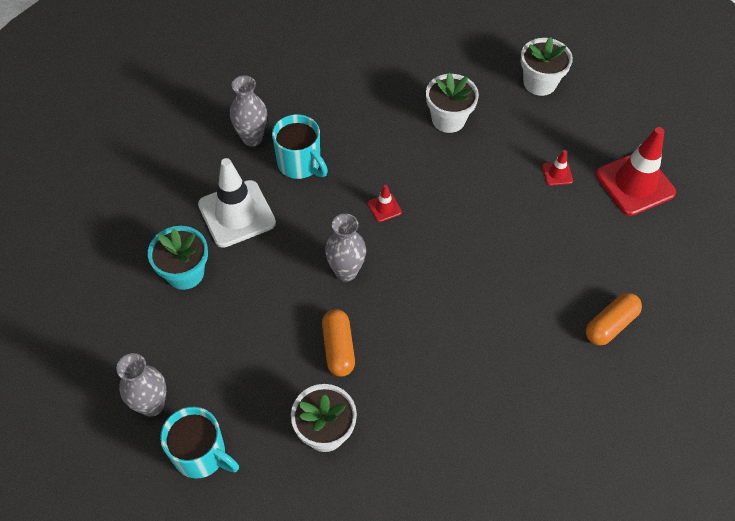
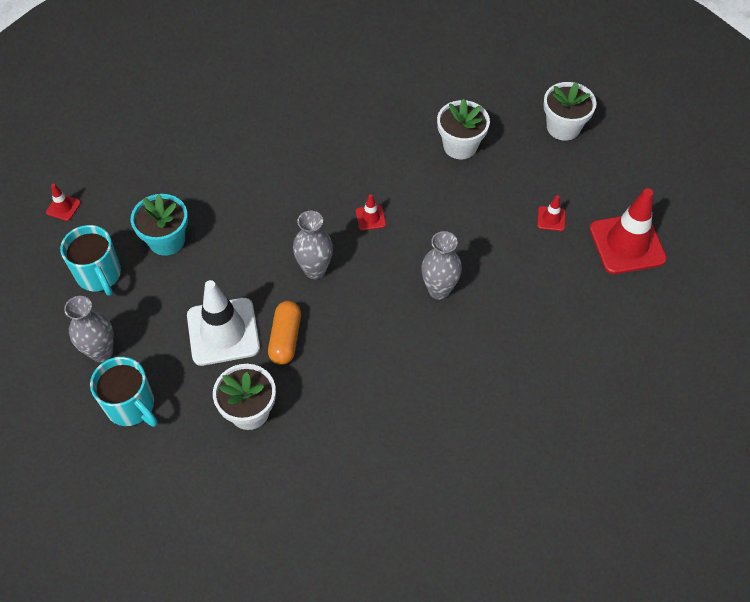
camera: 15 degrees right, 0 degrees up
(65, 261) = (63, 207): none -> red traffic cone
(237, 214) = (230, 196): white traffic cone -> white traffic cone (223, 331)
(252, 138) = (266, 129): grey vase -> grey vase (439, 290)
(300, 164) = (303, 161): turquoise mug -> turquoise mug (99, 275)
(610, 325) = (555, 374): orange capsule -> none

